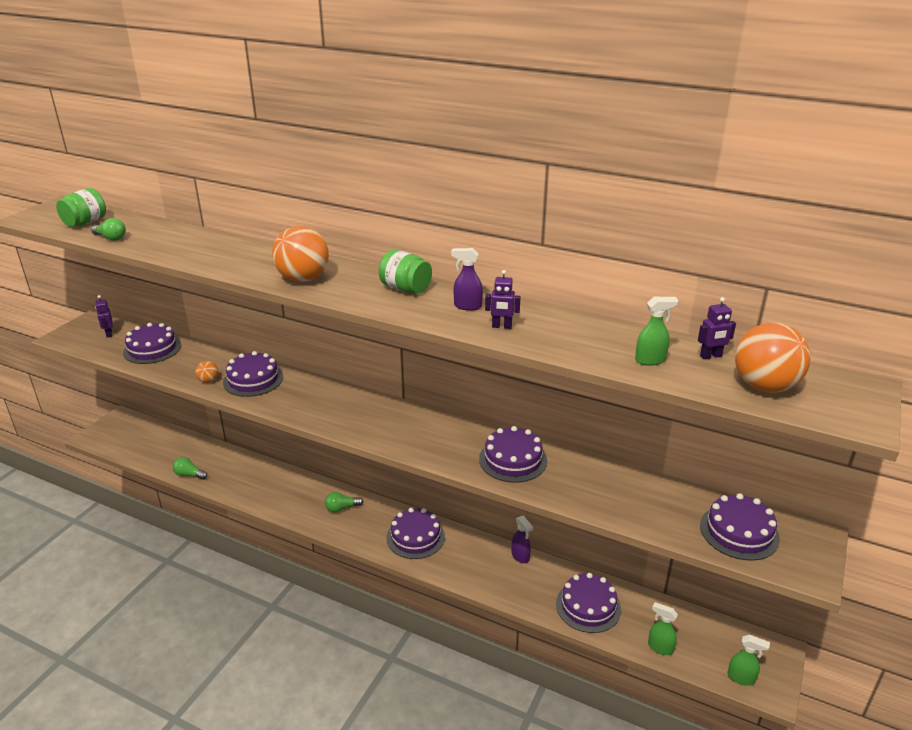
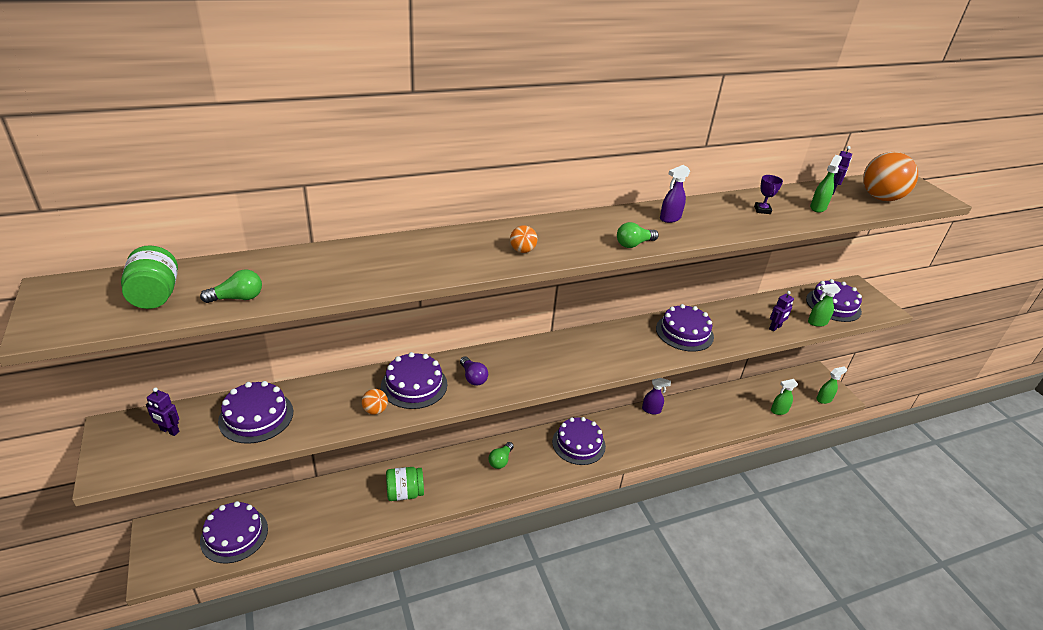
camera: 50 degrees left, 5 degrees up
(189, 475) = (330, 528): green light bulb -> green light bulb (634, 244)
(294, 396) = (473, 377): none -> purple light bulb
(303, 279) = (522, 250): orange ball -> orange ball, size x0.47
(405, 288) = (607, 223): green jar -> green jar (405, 493)
(501, 326) = (717, 223): purple robot -> purple robot (775, 328)
(577, 337) = (762, 210): none -> purple trophy
(588, 606) = (722, 414): purple cake -> purple cake (234, 534)
(680, 533) = (817, 322): none -> green spray bottle

